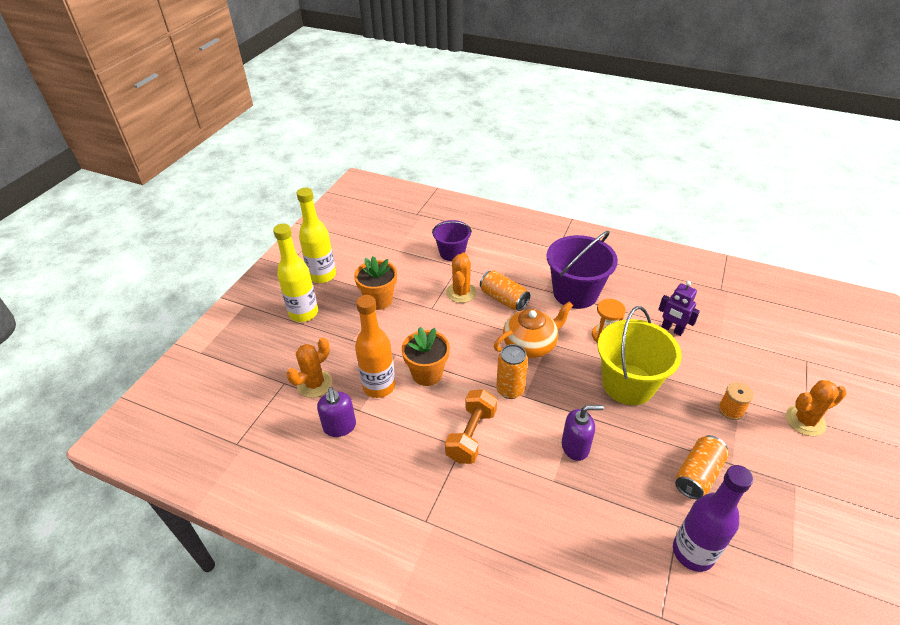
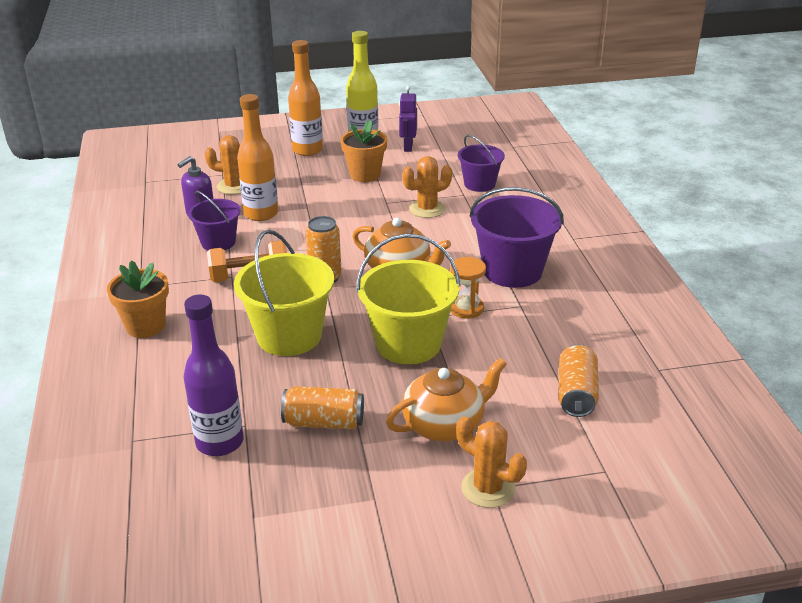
camera: 55 degrees right, 10 degrees down
(303, 313) = (307, 150): yellow bottle -> orange bottle
(399, 434) = (218, 242): none -> purple bucket
(427, 373) = (300, 230): orange flower pot -> orange flower pot (145, 326)
(503, 299) = (447, 234): orange can -> orange can (576, 394)
(575, 447) = (289, 336): purple soap dispenser -> yellow bucket
(672, 329) = (532, 350): purple robot -> purple robot (408, 147)
(730, 410) = (444, 424): orange spool -> orange teapot

